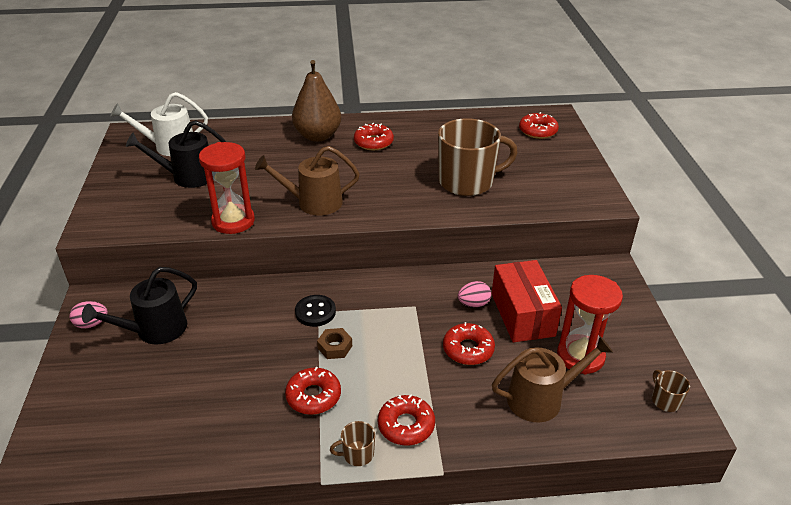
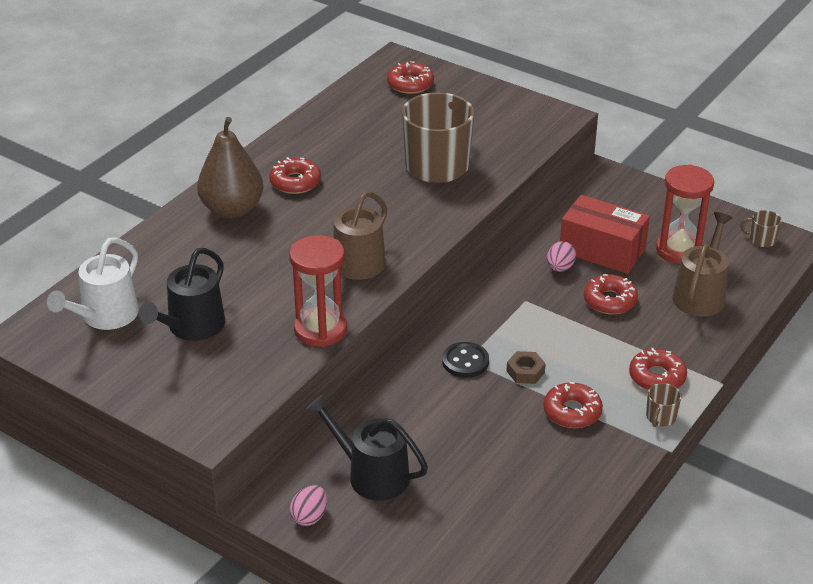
camera: 50 degrees left, 0 degrees up
(155, 330) = (372, 475): black watering can -> black watering can turned 120 degrees clockwise

